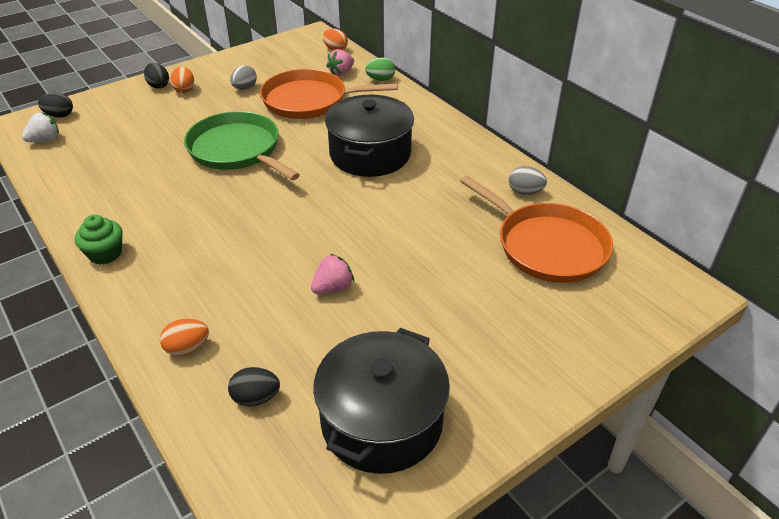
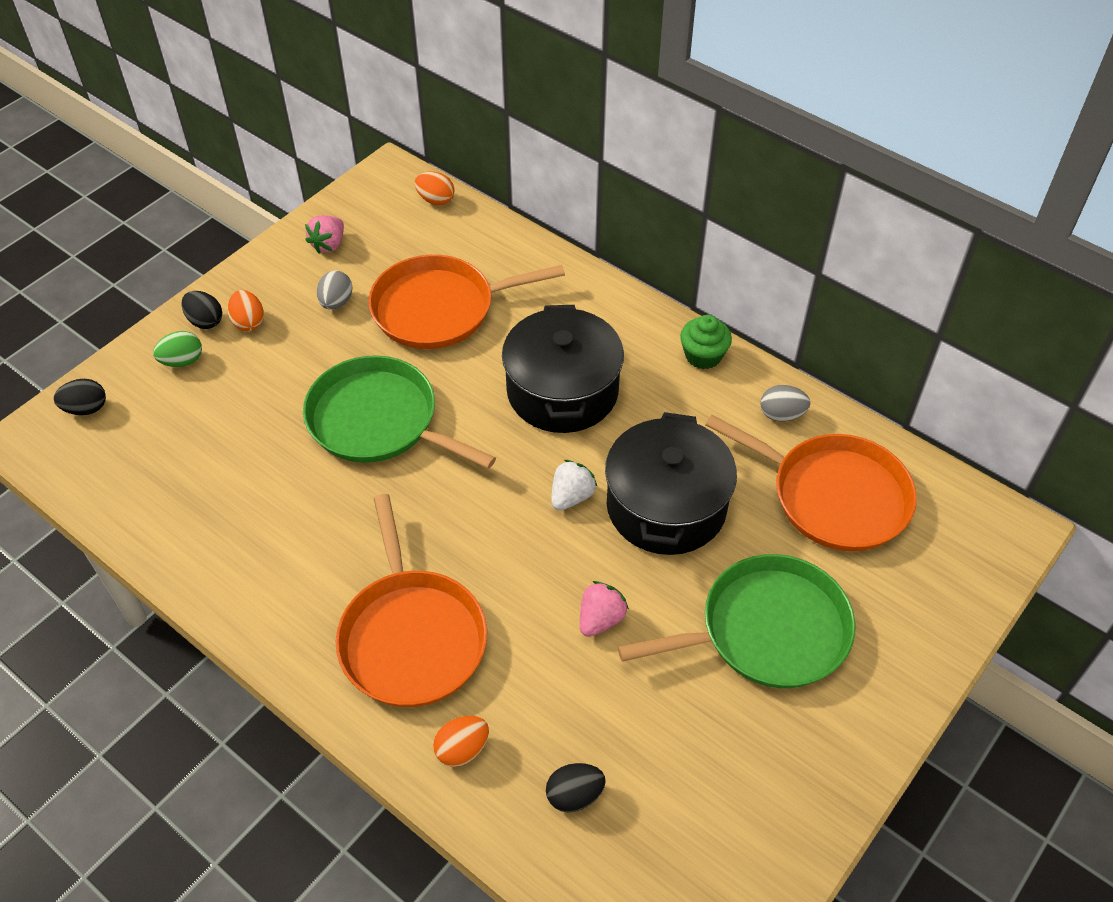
camera: 15 degrees left, 10 degrees up
(45, 140) = (91, 459): white strawberry -> white strawberry (571, 496)
(105, 253) = (285, 635): green cupcake -> green cupcake (703, 356)
(190, 271) = (411, 636): none -> orange pan
(341, 73) = (463, 245): pink strawberry -> pink strawberry (328, 244)
(380, 79) = (523, 249): green egg -> green egg (182, 361)
(382, 421) = (728, 788): black pot -> black pot (666, 506)
(459, 320) = (766, 630): none -> green pan

